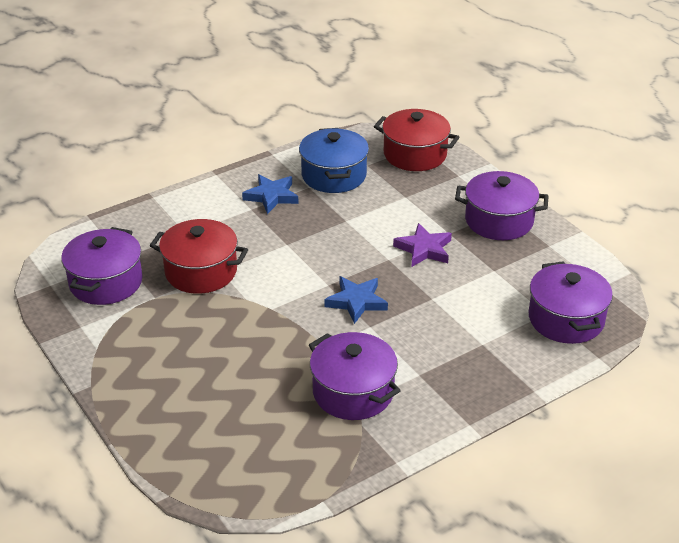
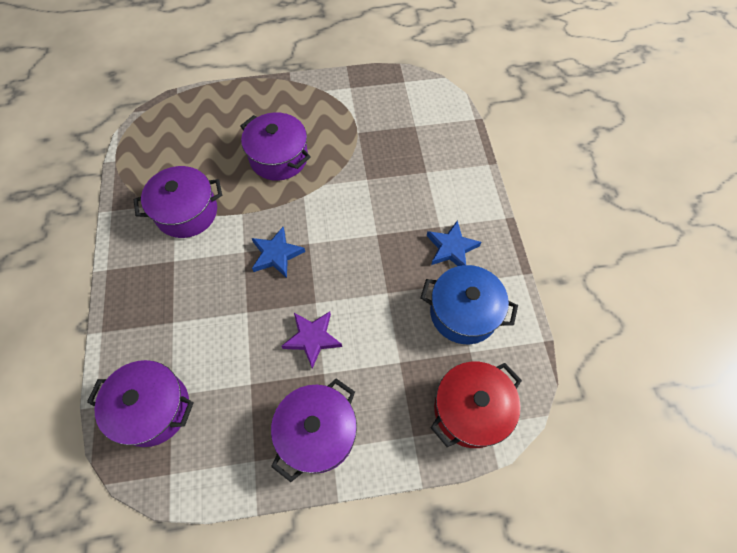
camera: 115 degrees right, 25 degrees up
(106, 282) = (390, 110): purple pot -> purple pot (279, 158)
(201, 271) = (372, 167): red pot -> none

